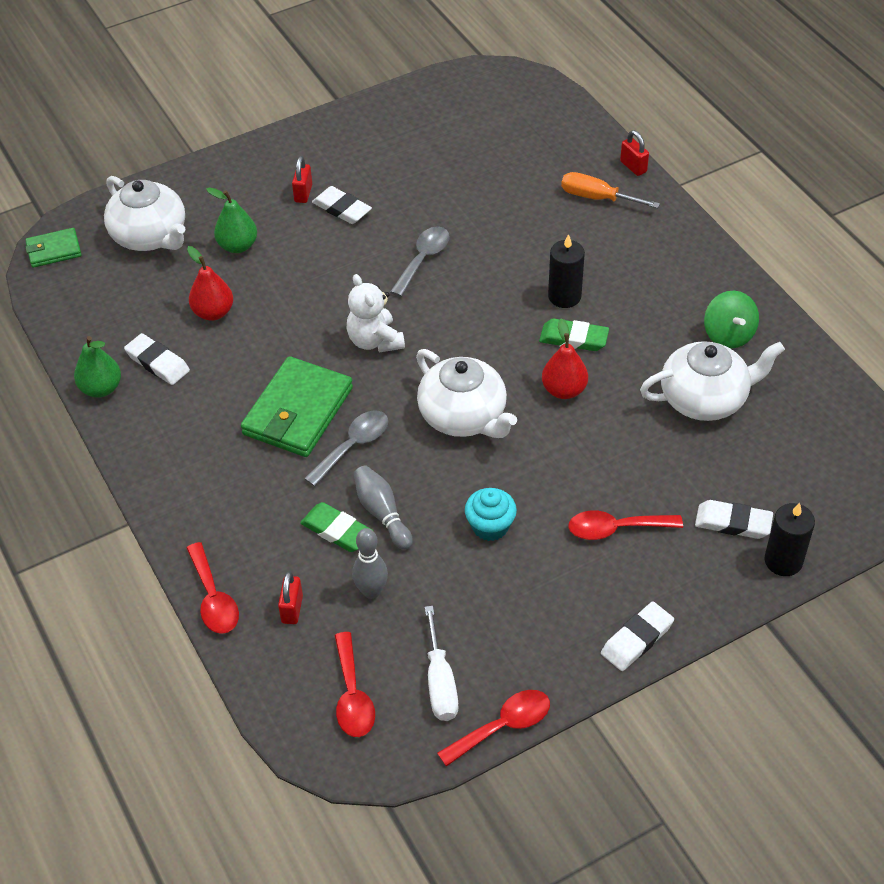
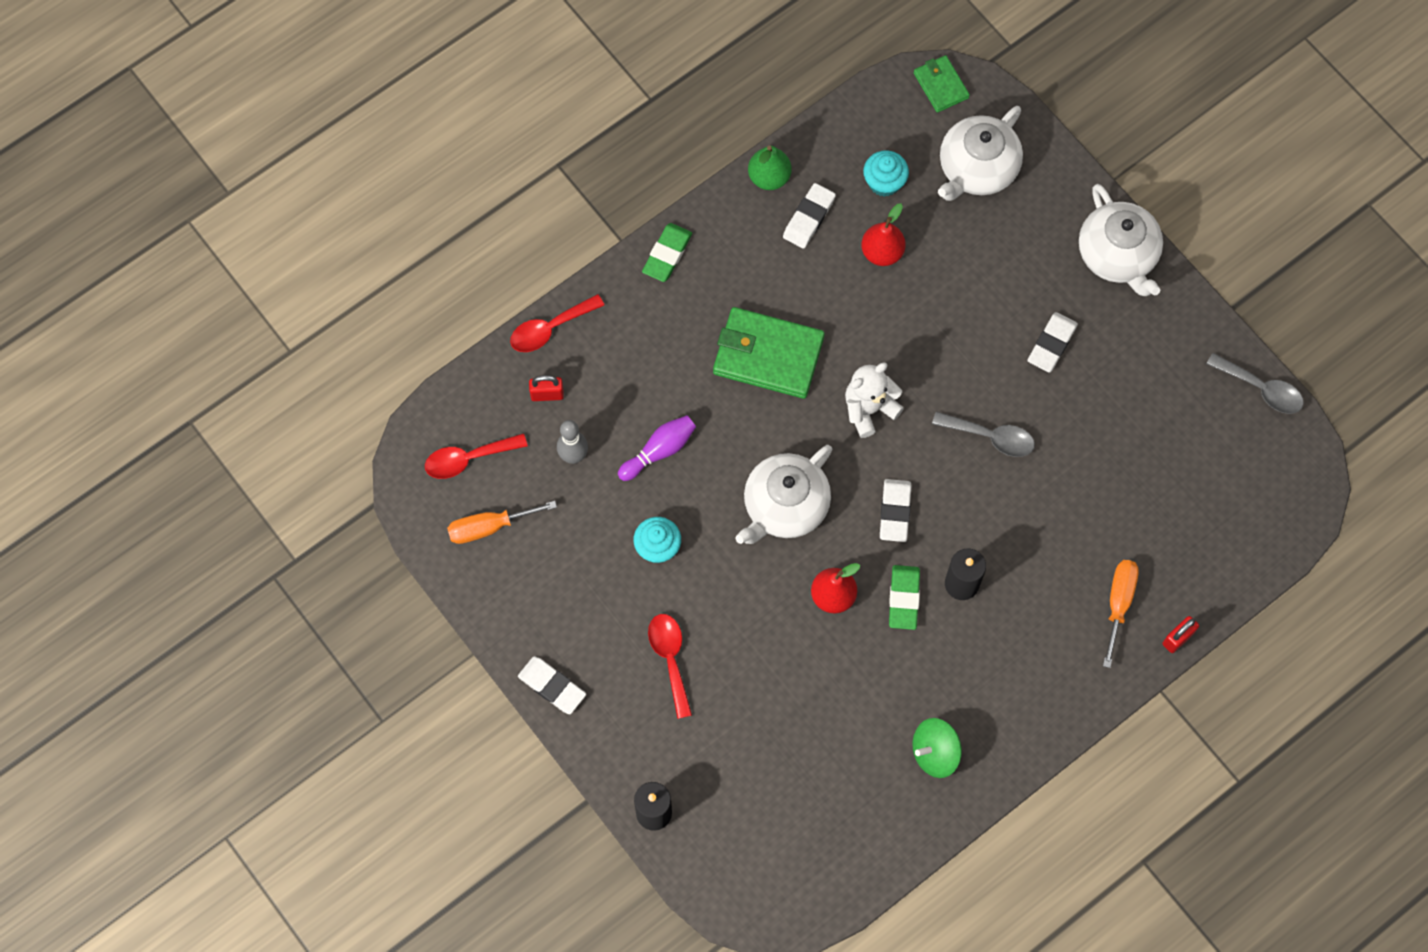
camera: 80 degrees right, 20 degrees up
(140, 302) = (884, 182): none -> turquoise cupcake
(237, 246) = (978, 254): green pear -> none
(303, 193) = (1068, 301): red padlock -> none
(337, 530) = (635, 415): green eraser -> green eraser (667, 254)
(353, 446) = (733, 412): grey spoon -> grey spoon (1261, 389)
(382, 513) = (659, 451): grey bowling pin -> purple bowling pin
(440, 682) = (489, 527): white screwdriver -> orange screwdriver
(503, 726) = (453, 583): red spoon -> none
(705, 399) = (843, 732): white teapot -> white teapot (1117, 255)
(733, 523) = (692, 765): white eraser -> white eraser (895, 512)

